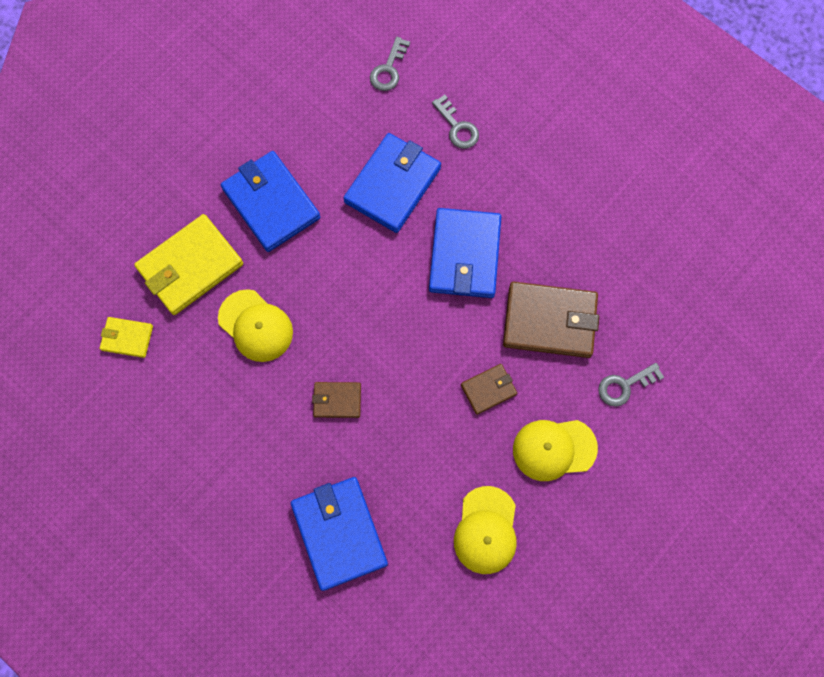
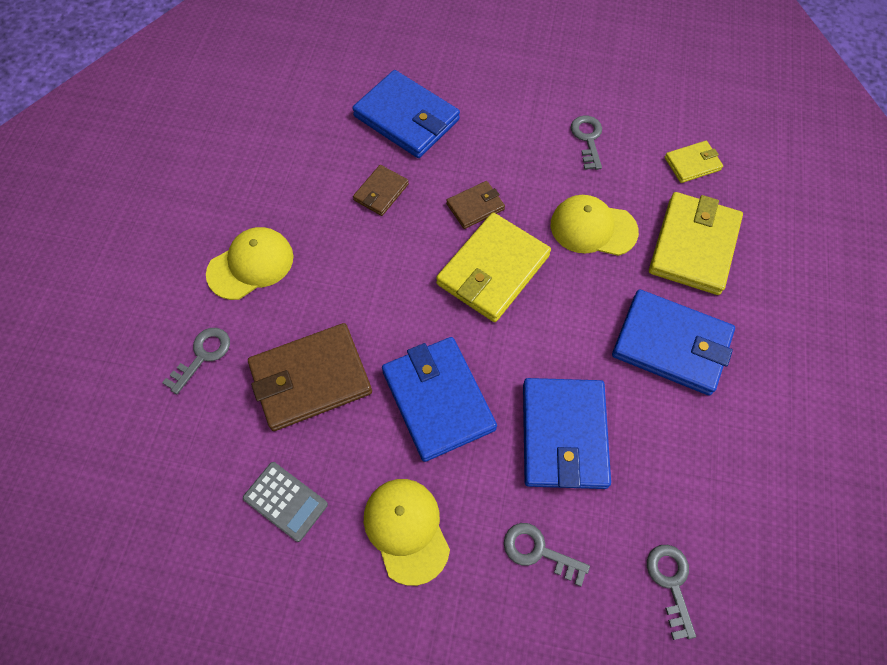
camera: 150 degrees right, 10 degrees down
(194, 414) = (587, 139): none -> grey key
(360, 334) = (493, 270): none -> yellow wallet
(486, 530) = (283, 175): yellow cap -> yellow cap (406, 530)
(488, 389) = (340, 284): brown wallet -> brown wallet (381, 192)
(606, 243) = (285, 501): none -> grey calculator

